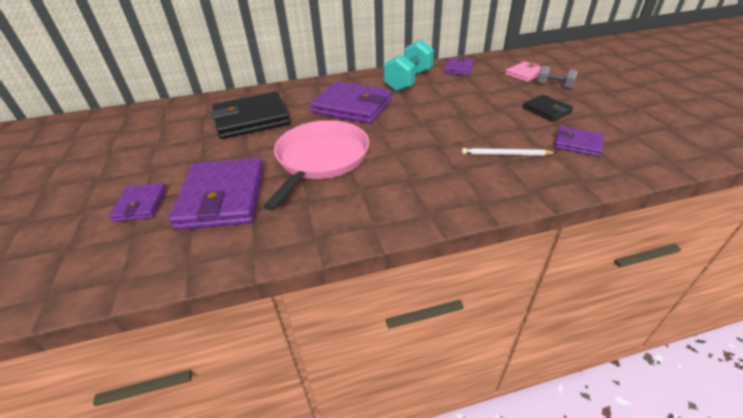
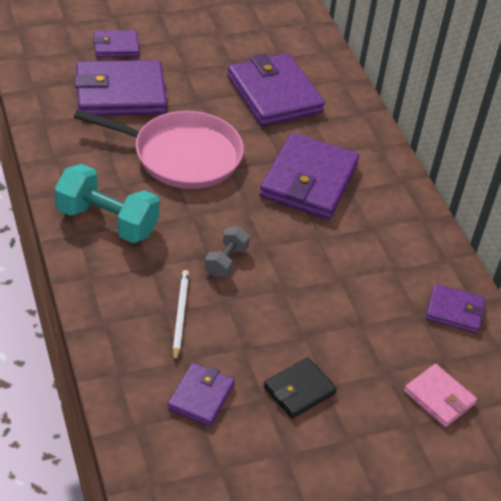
camera: 80 degrees right, 5 degrees up
(251, 119) = (274, 94): black wallet -> purple wallet
(408, 81) = (398, 243): turquoise dumbbell -> turquoise dumbbell (107, 221)
(554, 86) = (389, 425): grey dumbbell -> grey dumbbell (226, 261)

